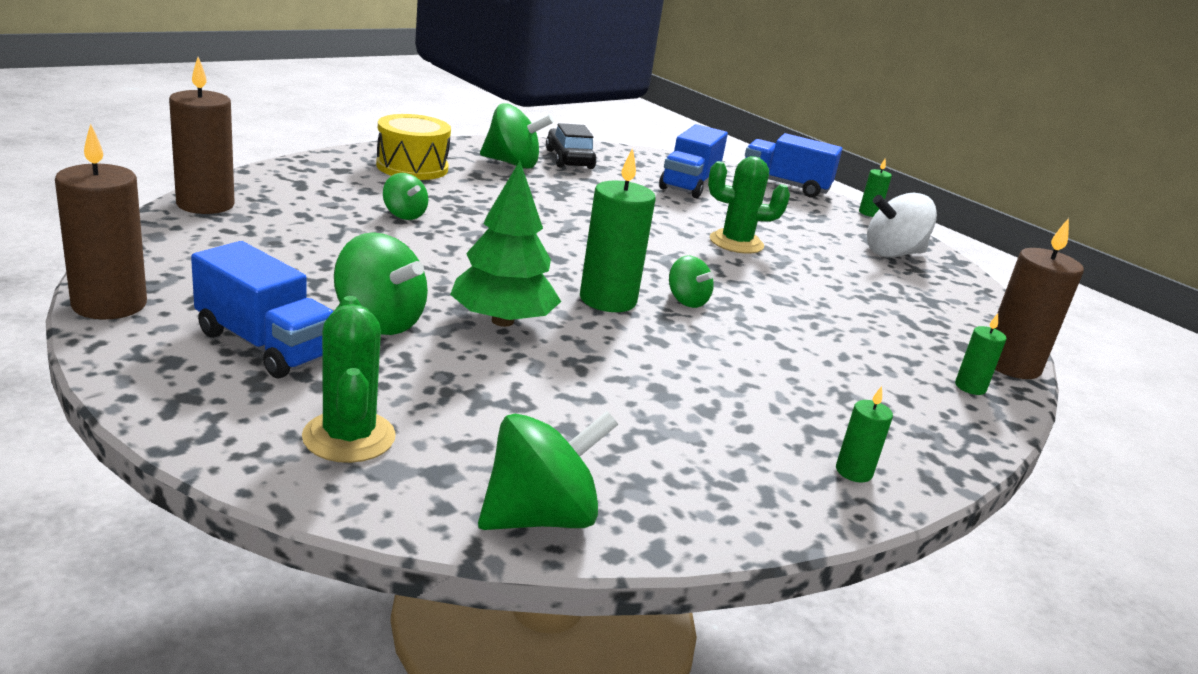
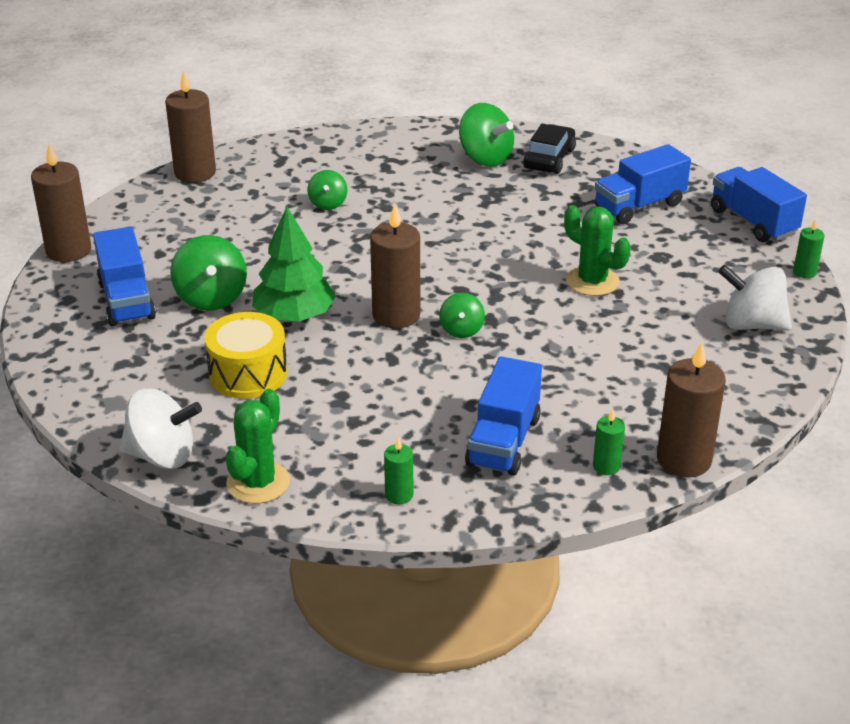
camera: 40 degrees right, 10 degrees up
(349, 437) = (112, 375): green cactus -> green cactus (258, 483)
(412, 167) = (388, 152): yellow drum -> yellow drum (248, 373)
(540, 517) = (162, 455): green spinning top -> white spinning top
(608, 300) = (396, 315): green candle -> brown candle
(863, 389) = (503, 441): none -> blue truck

